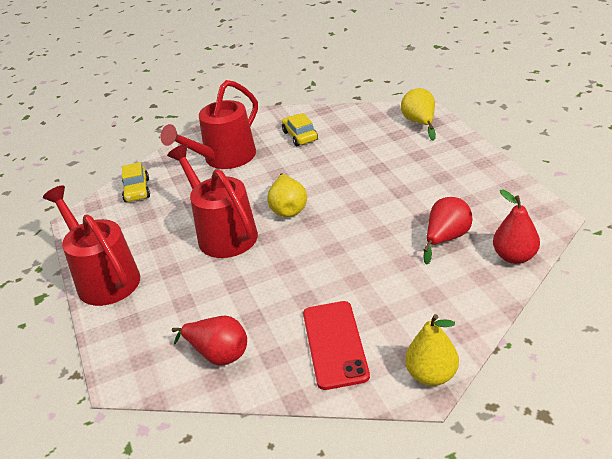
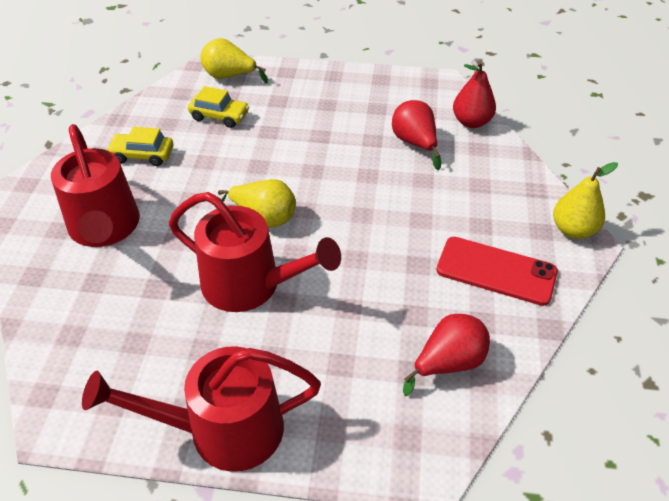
camera: 65 degrees left, 10 degrees up
(137, 190) = (68, 334): yellow car -> yellow car (219, 116)
(222, 233) = (250, 285): red watering can -> red watering can turned 150 degrees counterclockwise

